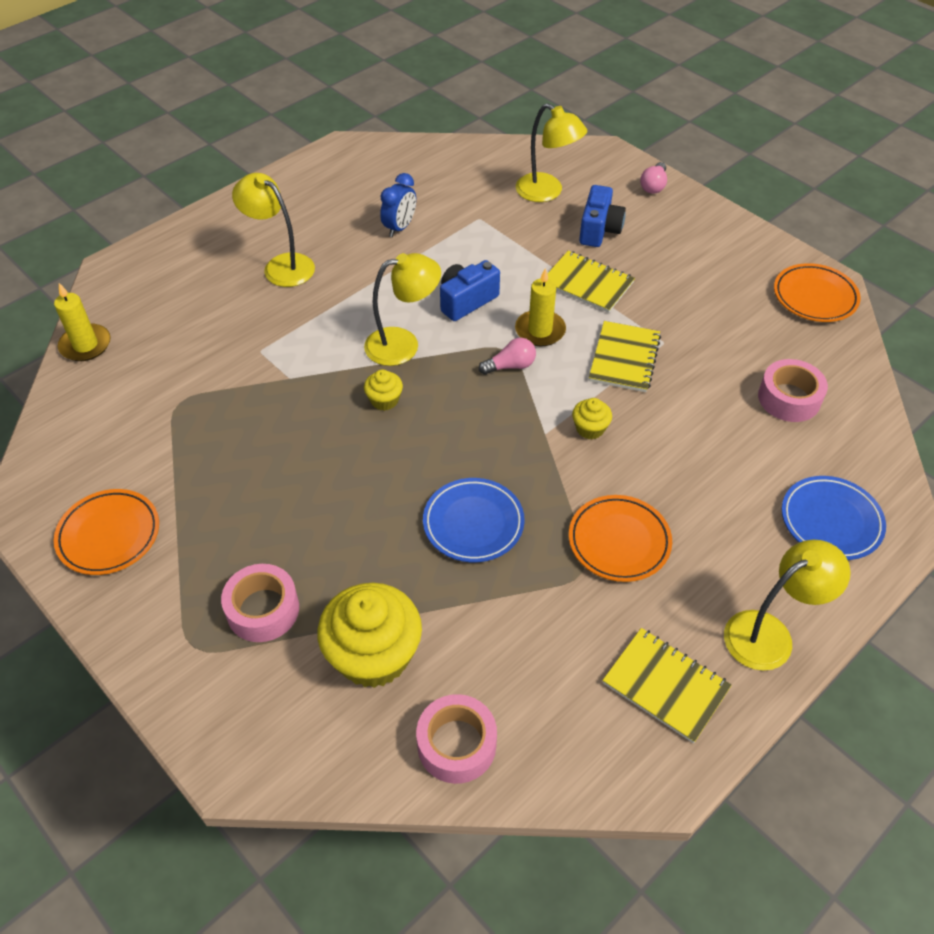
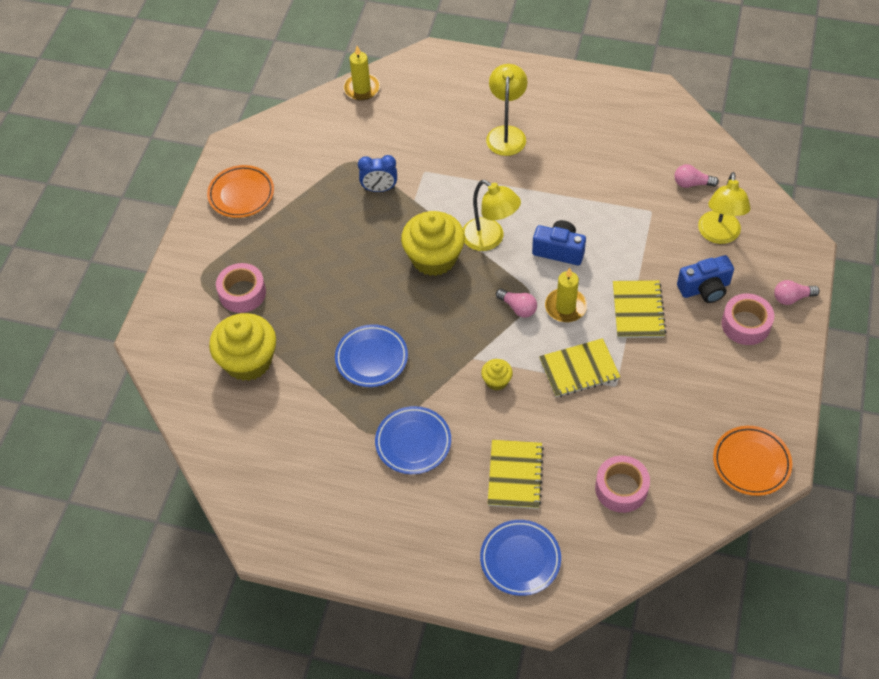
camera: 60 degrees right, 5 degrees up
(384, 400) = (434, 258): yellow cupcake -> yellow cupcake, size x2.15
(400, 228) = (599, 172): blue clock -> blue clock (379, 189)
(456, 744) = (219, 431): pink tape -> pink tape (745, 324)
(473, 179) = (692, 183): none -> pink light bulb
(619, 541) = (413, 442): orange plate -> blue plate
(665, 686) = (323, 516): yellow notebook -> yellow notebook (515, 475)
(769, 633) = (399, 558): yellow lamp -> none

